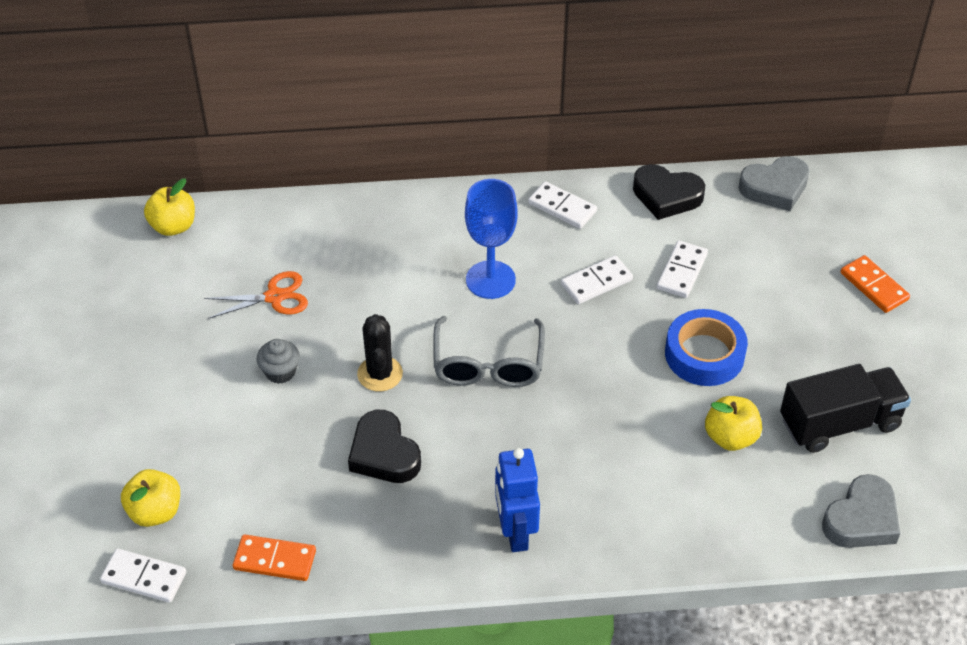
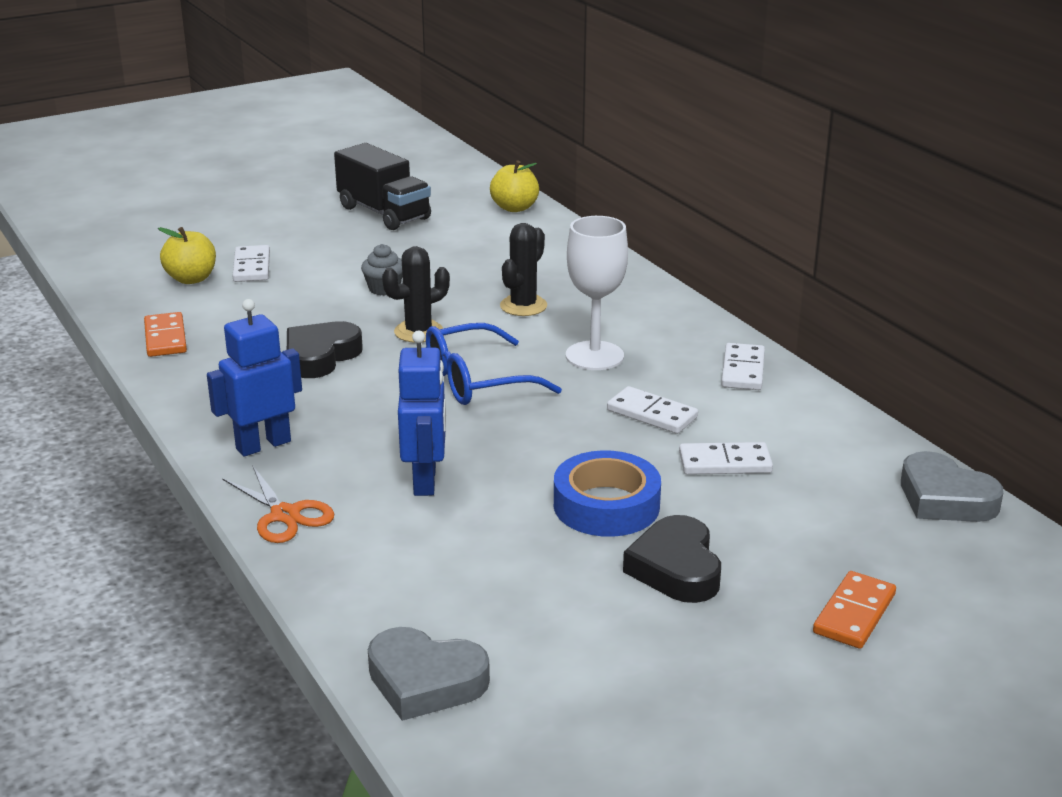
camera: 65 degrees right, 20 degrees down
(144, 577) = (120, 292): white domino -> white domino (252, 267)
(274, 297) = (472, 265): orange scissors -> orange scissors (285, 515)
(377, 291) = (523, 306): none -> black cactus
(488, 364) = (476, 381): grey glasses -> blue glasses
(490, 280) = (594, 356): blue goblet -> white goblet
(622, 444) = (425, 481): none -> blue robot
(666, 196) = (837, 427): black heart -> black heart (676, 568)
(730, 437) = (489, 550): yellow apple -> none
(839, 423) = (577, 631): black truck -> black truck (384, 213)

